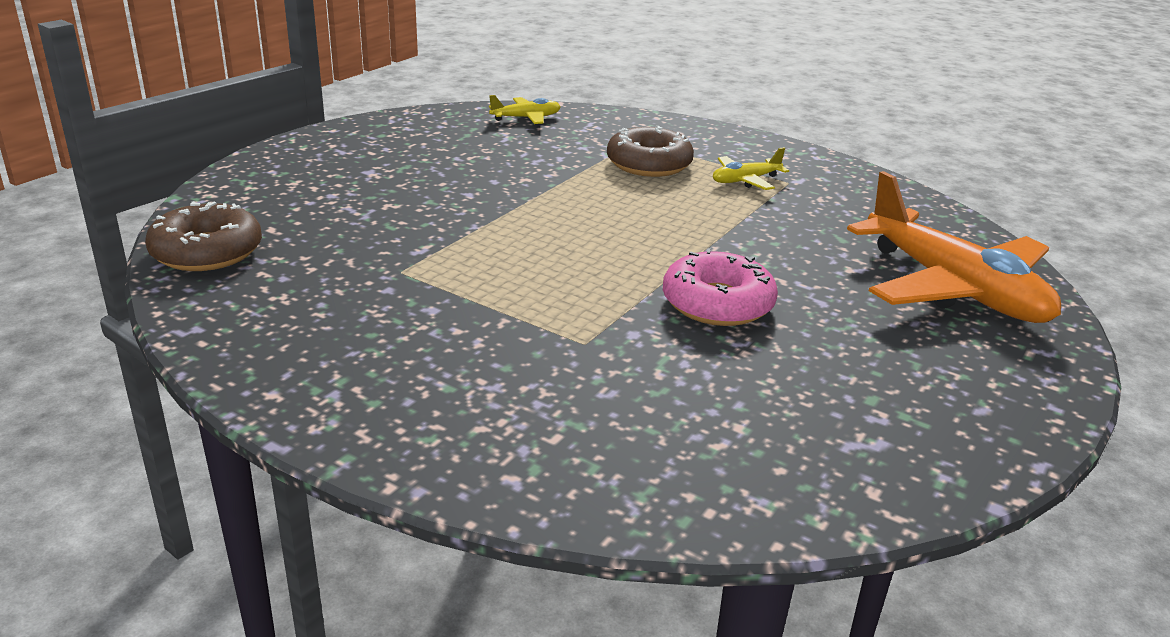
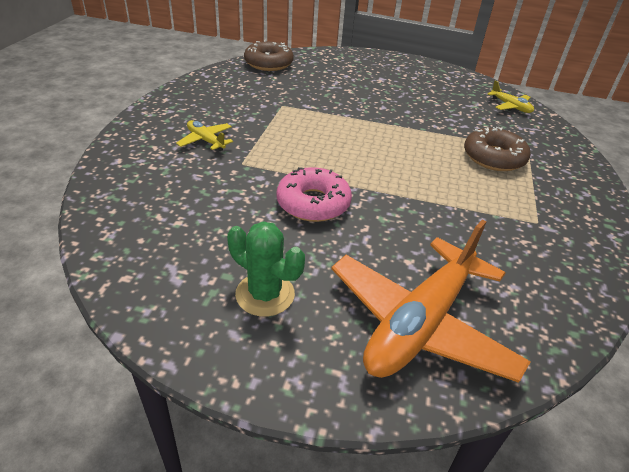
camera: 70 degrees right, 10 degrees up
(745, 180) = (515, 201): yellow plane -> yellow plane (206, 141)
(909, 375) = (265, 294): none -> green cactus

